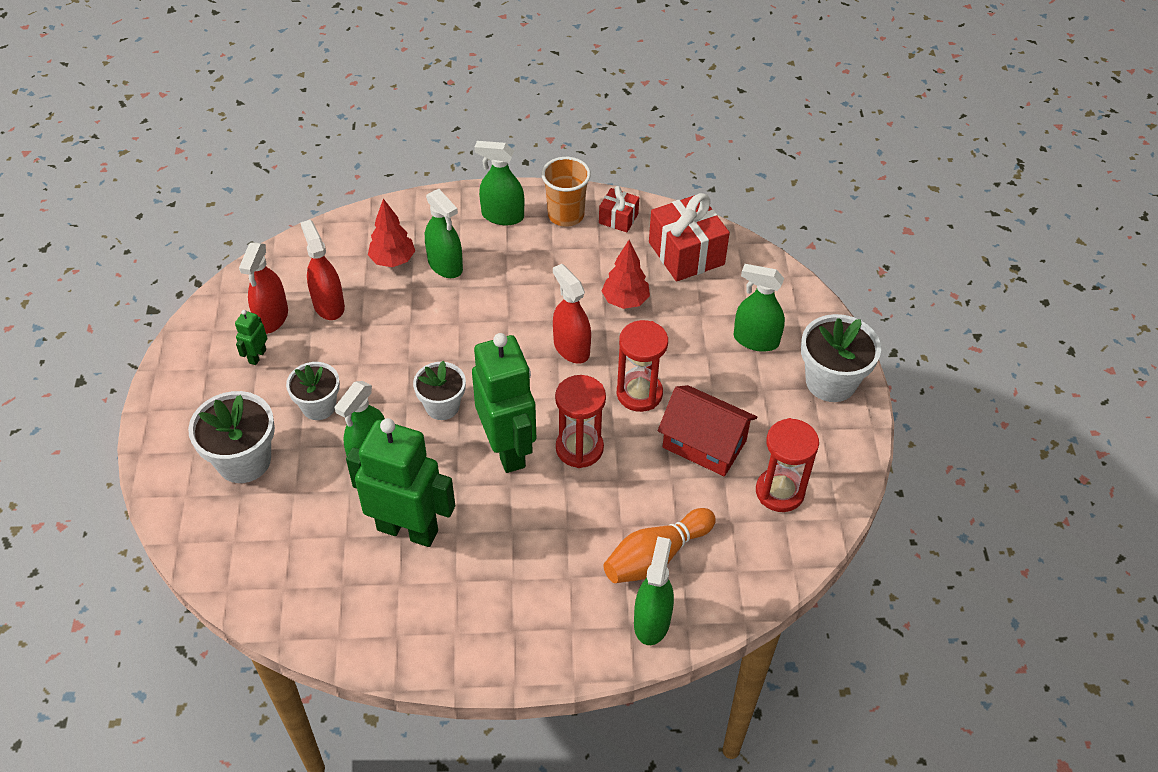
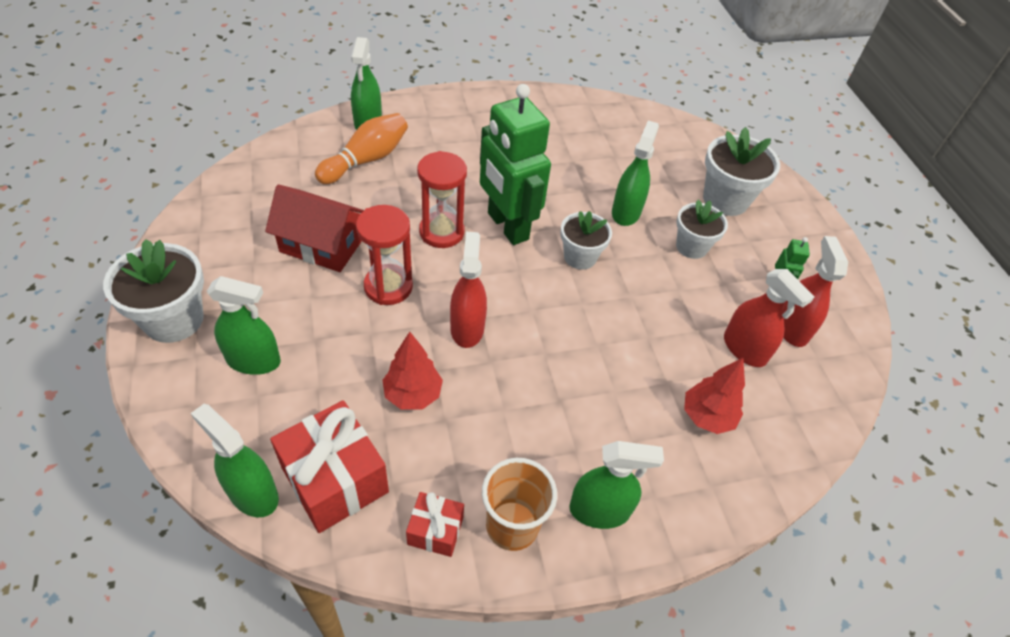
camera: 165 degrees right, 0 degrees up
(408, 529) = (569, 164): green robot -> none
(445, 265) = (642, 418): green spray bottle -> green spray bottle (253, 493)
(571, 348) = (467, 328): red spray bottle -> red spray bottle turned 135 degrees counterclockwise
(780, 492) = (252, 212): red hourglass -> none

